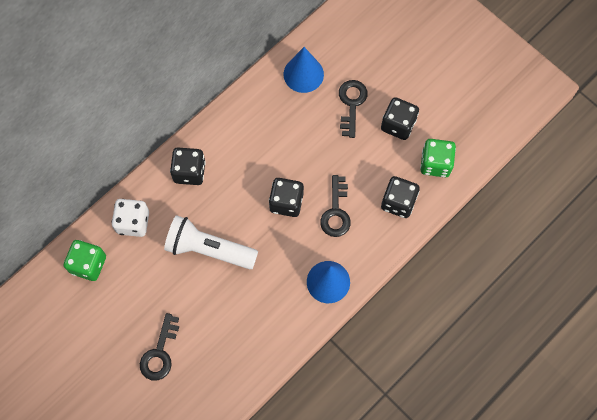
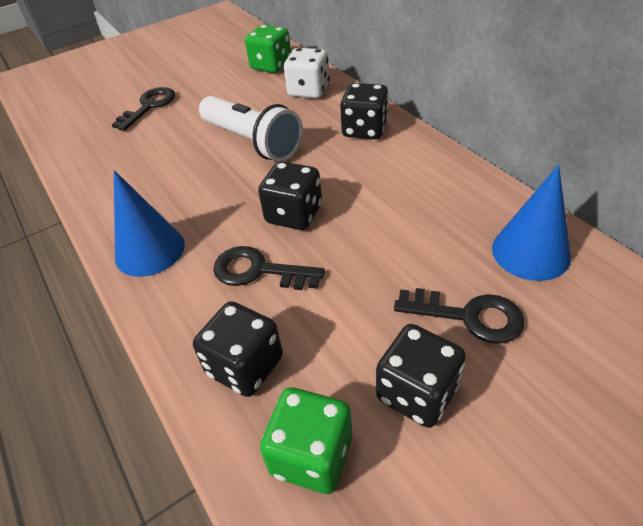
camera: 105 degrees right, 25 degrees down
(160, 353) = (149, 106): black key -> black key turned 90 degrees clockwise
(209, 249) = (252, 142): white flashlight -> white flashlight turned 105 degrees clockwise

